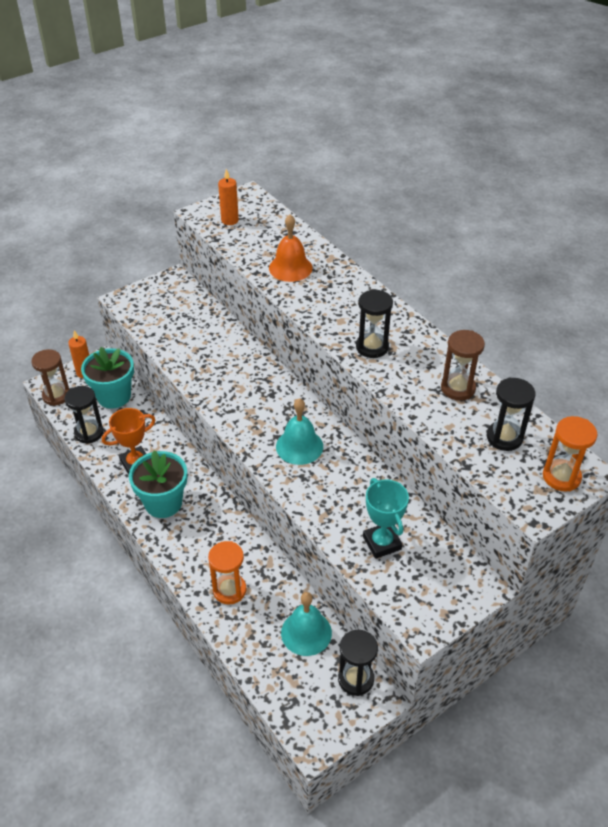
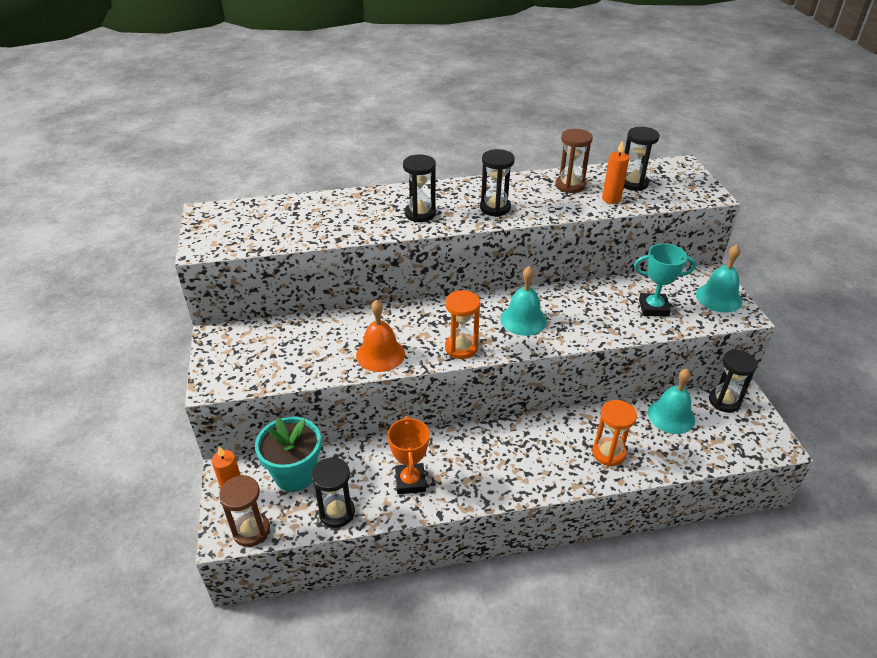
camera: 65 degrees left, 5 degrees down
(163, 503) = (478, 473): turquoise flower pot -> none
(230, 220) = (237, 233): orange candle -> orange candle (611, 199)
(290, 268) = (350, 218): orange bell -> orange bell (380, 354)
(327, 304) = (420, 214): none -> black hourglass
(439, 599) = (718, 298): none -> turquoise bell
(561, 477) = (682, 175): orange hourglass -> orange hourglass (461, 348)

